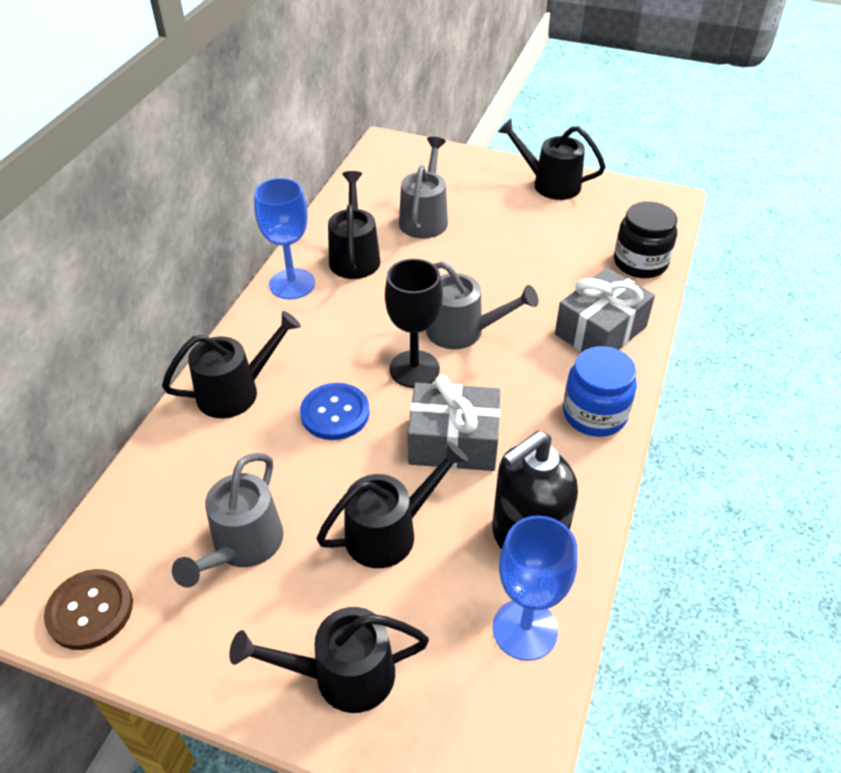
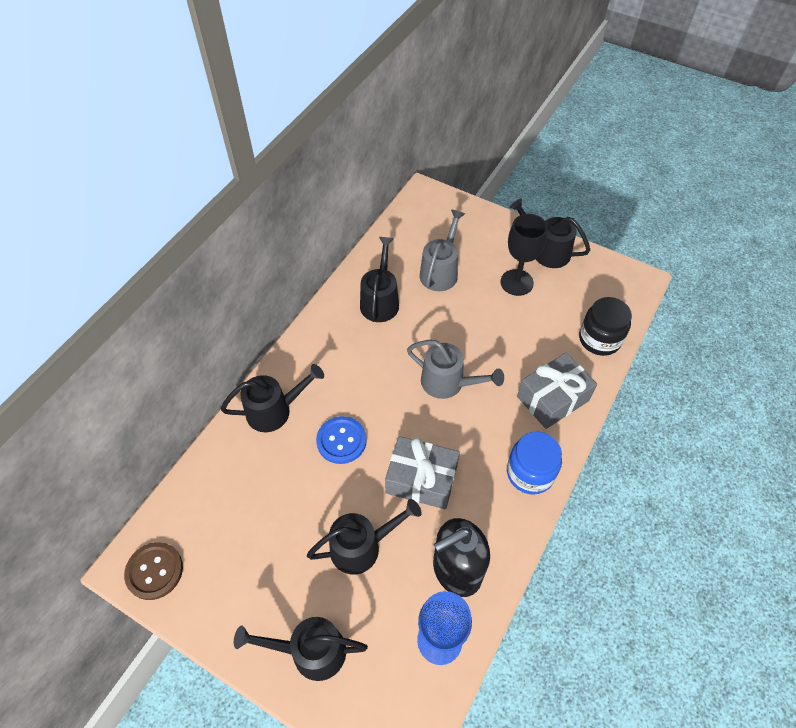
camera: 10 degrees right, 10 degrees up
(242, 547) = (260, 540): grey watering can -> none
(292, 284) = (329, 320): blue goblet -> none
(414, 369) = (405, 411): black goblet -> black goblet (516, 282)

